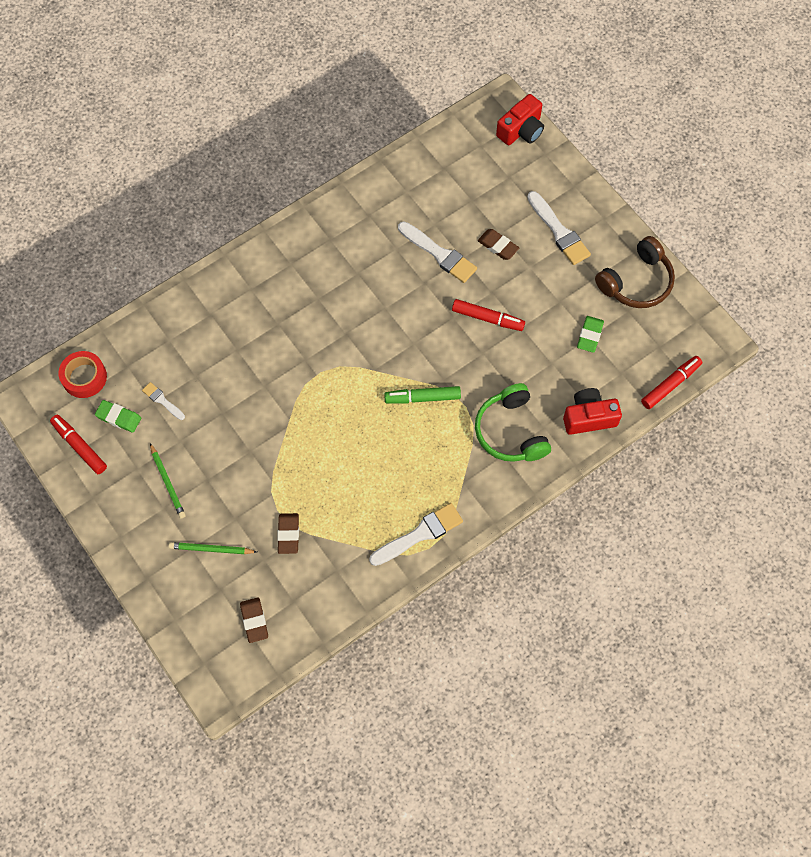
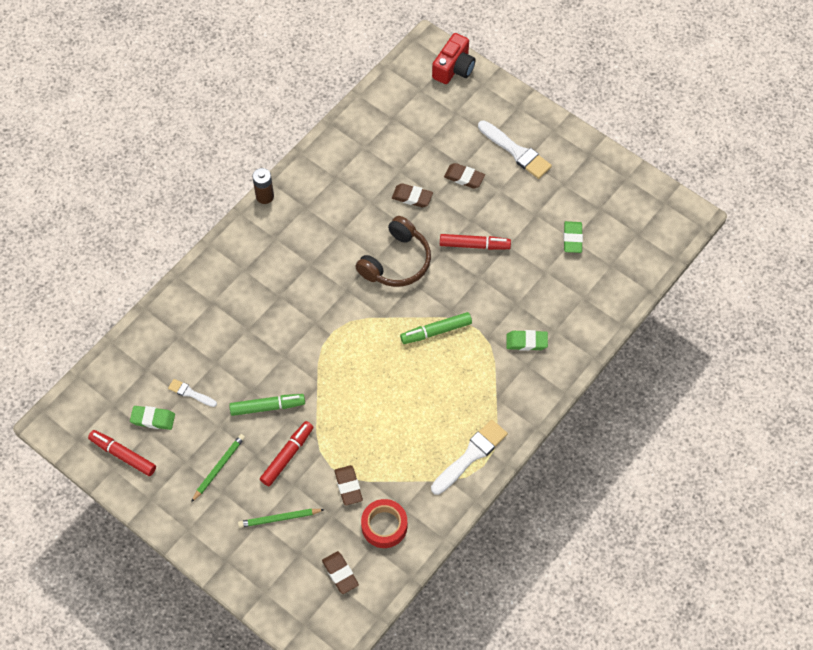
camera: 15 degrees left, 5 degrees down
(84, 377) = (108, 390): red tape -> red tape (384, 526)
(168, 482) = (219, 467): green pencil -> green pencil turned 105 degrees counterclockwise
(233, 433) = (267, 407): none -> green marker
(293, 219) = (265, 196): none -> brown battery
(439, 254) = (412, 197): white brush -> brown eraser
(511, 431) = (526, 342): green headphones -> green eraser
(589, 417) = (594, 312): red camera -> none
(636, 282) = (600, 181): brown headphones -> brown headphones (396, 262)
(670, 385) = (658, 265): red marker -> red marker (287, 456)

